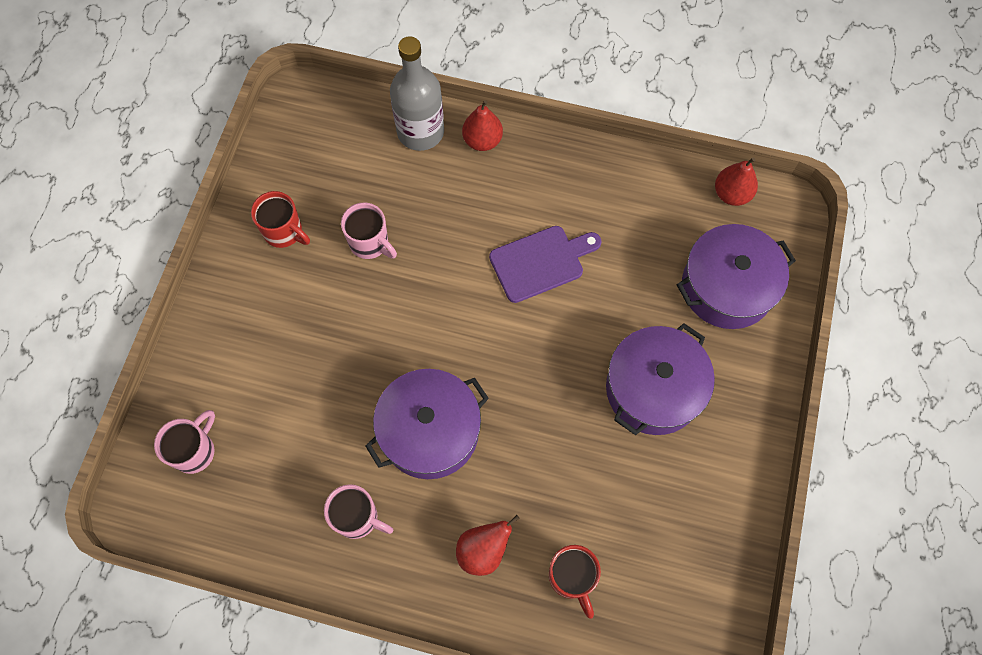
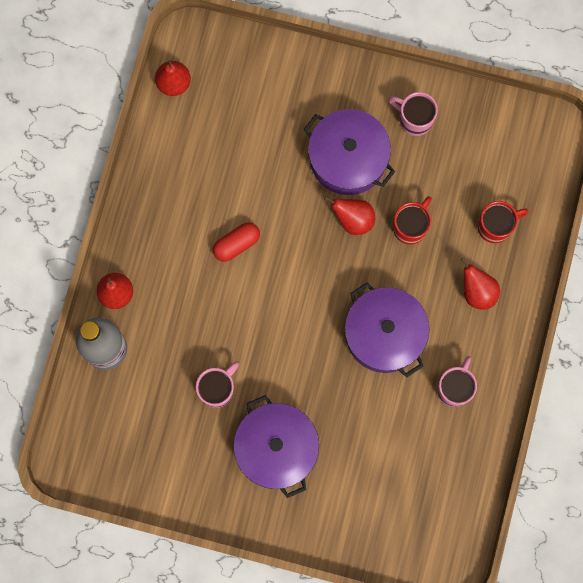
camera: 90 degrees left, 10 degrees up
(195, 451) = (403, 523): pink mug -> pink mug (414, 119)
(284, 232) = (206, 465): red mug -> red mug (410, 227)
(540, 262) = (236, 244): purple cutting board -> red capsule
(575, 395) = (353, 219): none -> red pear
(727, 287) = (260, 94): purple pot -> purple pot (276, 448)

